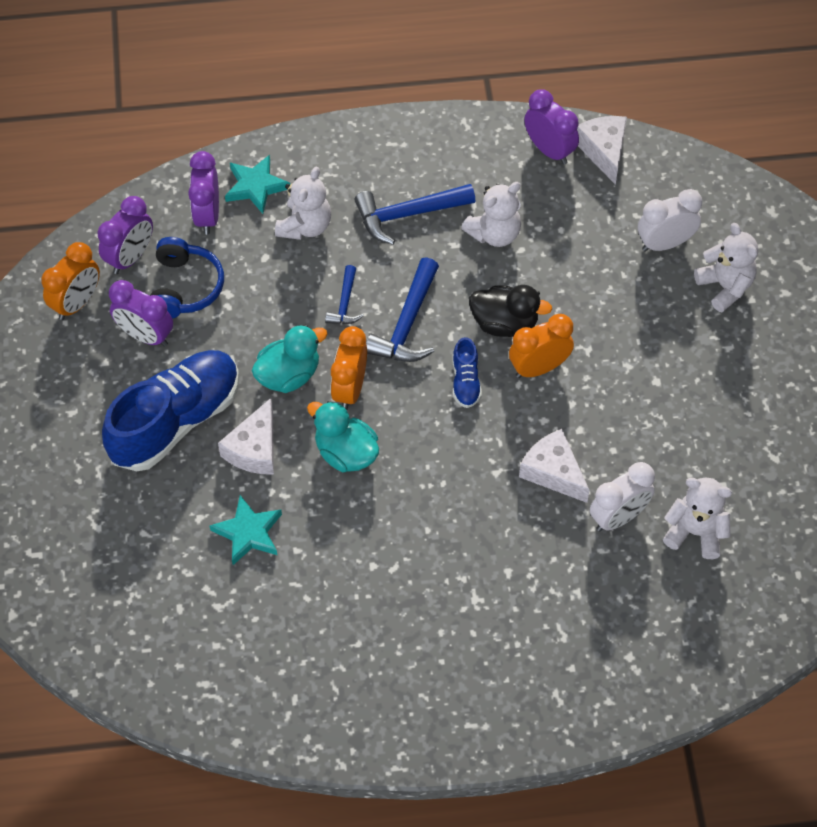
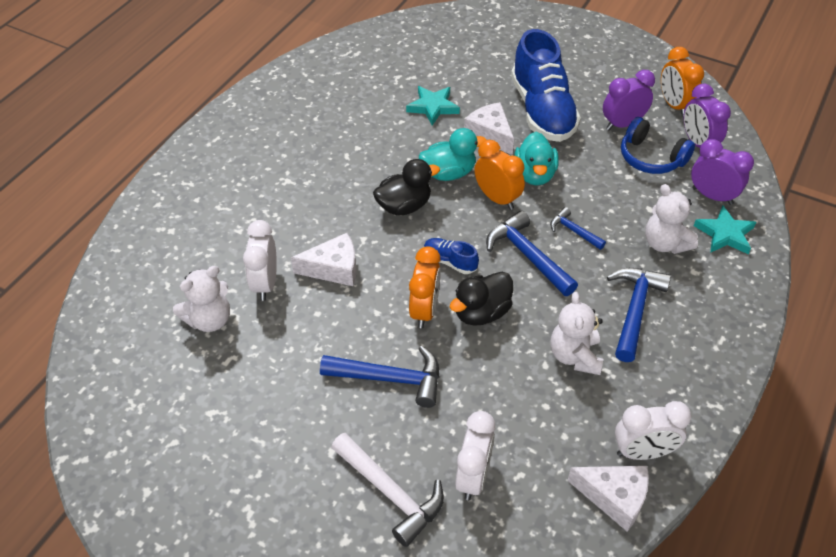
camera: 125 degrees right, 10 degrees down
(425, 464) = (404, 206): none -> black duck
(549, 150) = (643, 452): purple clock -> white clock
(629, 349) = (390, 379): none -> blue hammer
(725, 286) = (391, 493): white teddy bear -> white hammer

